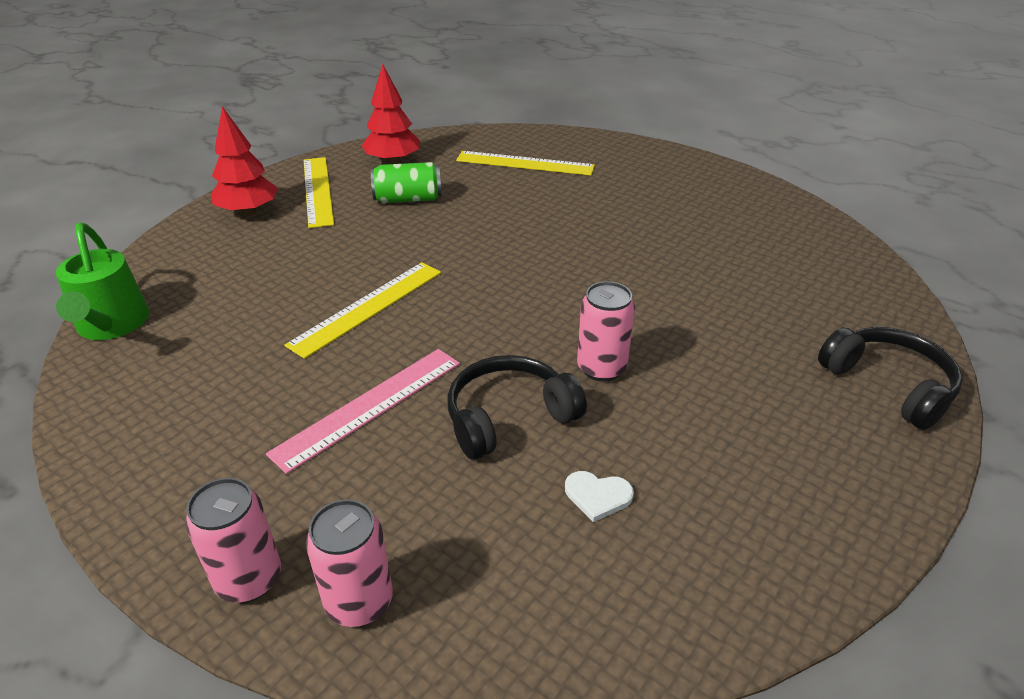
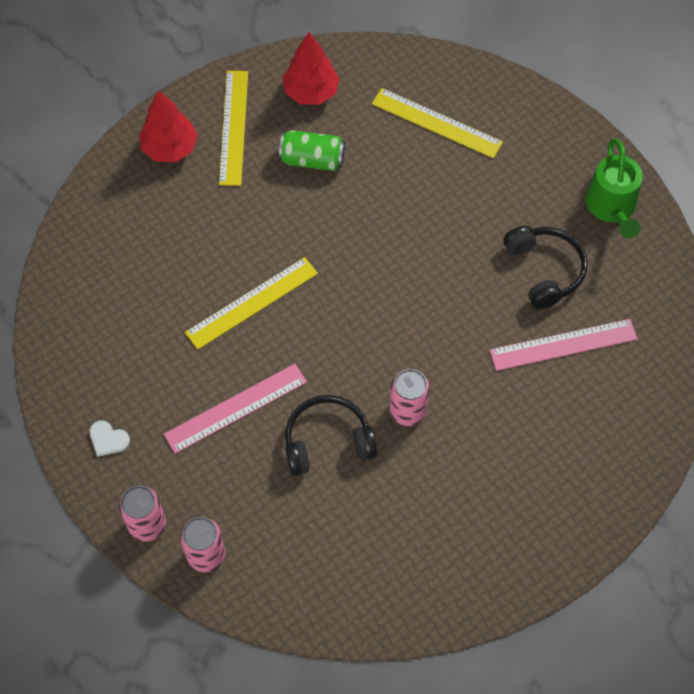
camera: 15 degrees right, 25 degrees up
(112, 325) = (61, 278): green watering can -> green watering can (612, 207)
(597, 496) = (364, 519): white heart -> white heart (108, 439)
(747, 282) = (563, 345): none -> pink ruler
(888, 385) = (608, 479): black headphones -> black headphones (544, 270)

